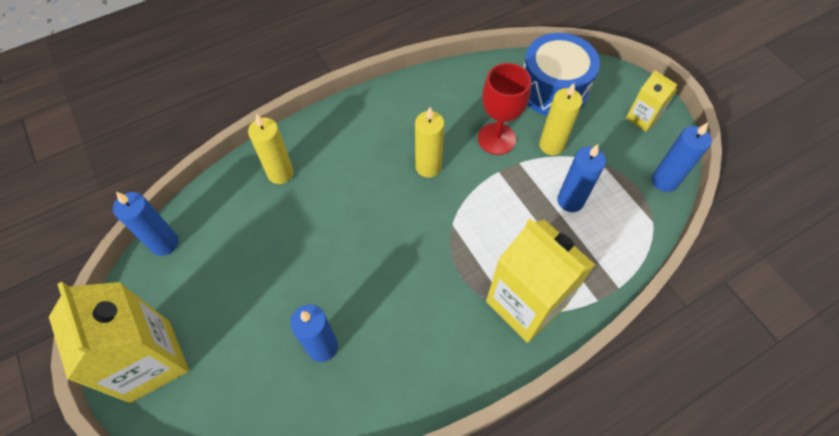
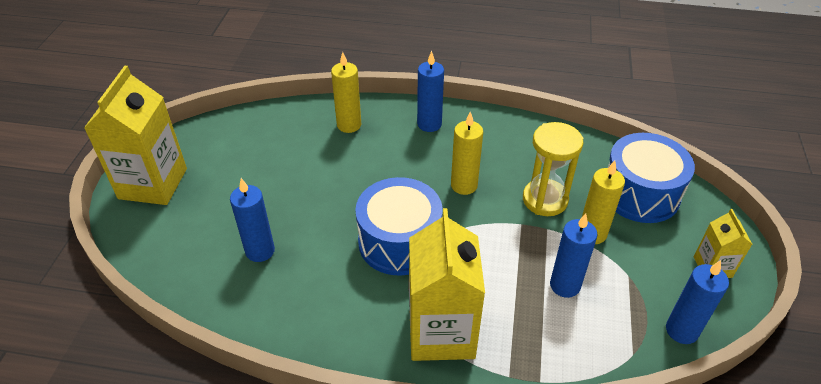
camera: 40 degrees right, 15 degrees down
(164, 243) = (232, 122): blue candle -> blue candle (429, 124)
(426, 252) = (399, 241): none -> blue drum
(496, 139) = (545, 200): red goblet -> yellow hourglass

